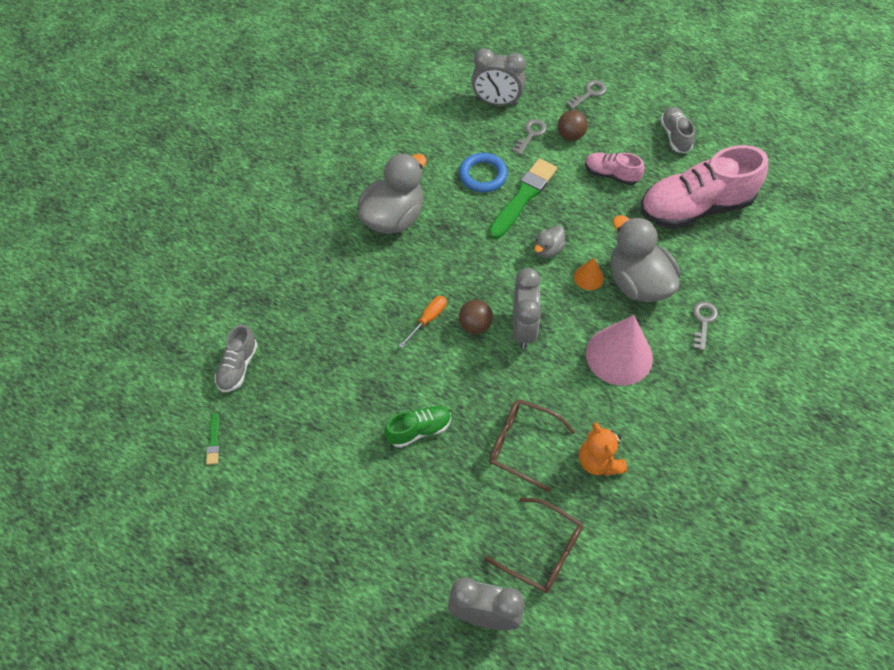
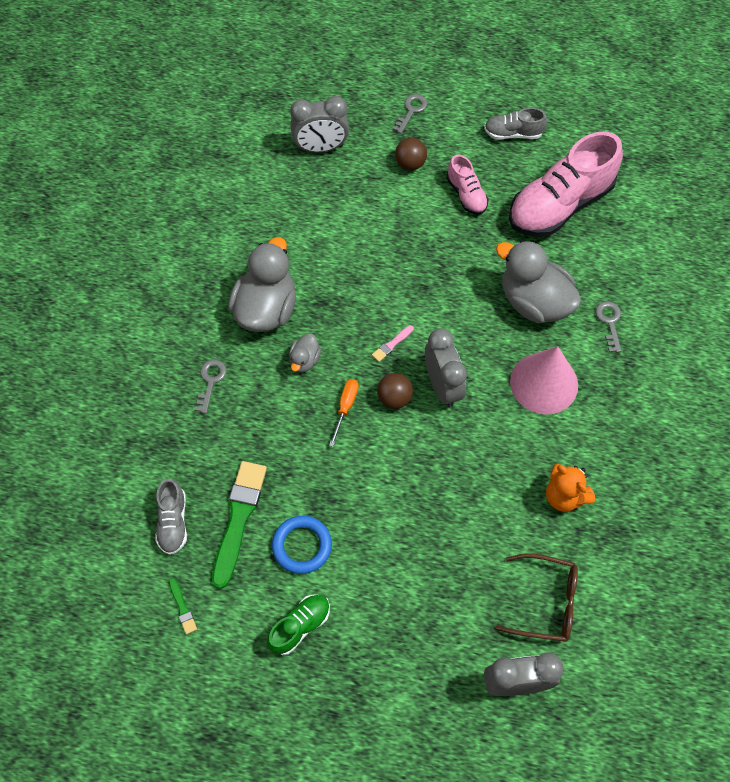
camera: 20 degrees left, 5 degrees up
(419, 430) = (382, 524): green shoe -> green shoe (300, 626)
(483, 175) = (339, 234): blue ring -> blue ring (302, 546)
(492, 279) = (392, 344): none -> pink brush
(522, 445) = (487, 505): brown glasses -> none
(523, 197) = (388, 246): green brush -> green brush (238, 519)
(531, 134) = (370, 174): grey key -> grey key (210, 381)
(548, 250) = (435, 295): grey duck -> grey duck (304, 360)
(588, 277) = (485, 312): orange cone -> none
(611, 175) = (466, 194): pink shoe -> pink shoe turned 120 degrees counterclockwise
(675, 136) = (513, 133): grey shoe -> grey shoe turned 60 degrees counterclockwise

